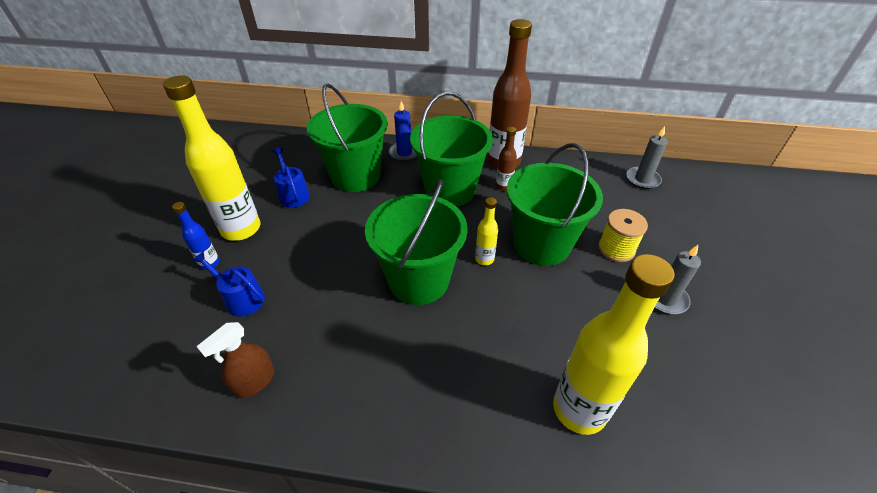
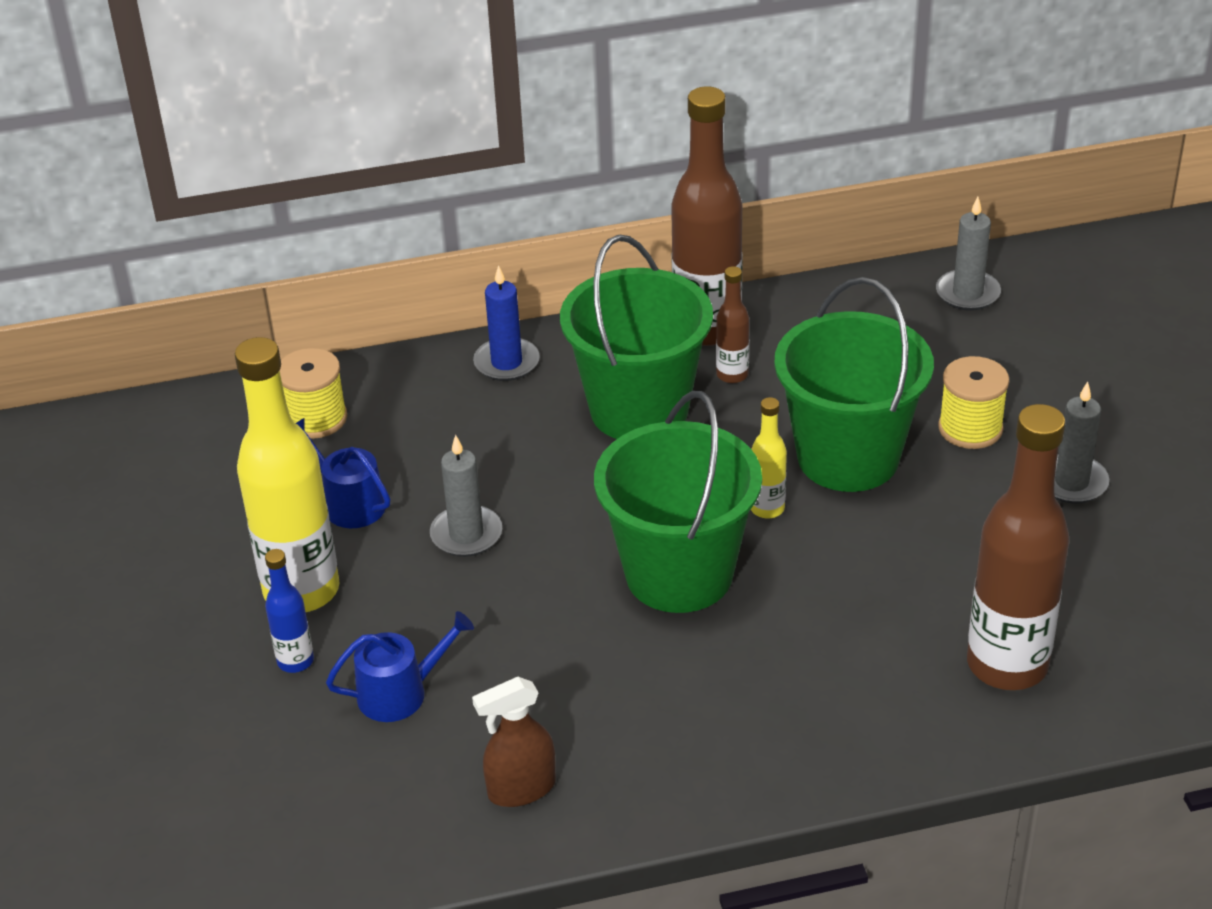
camera: 20 degrees left, 5 degrees down
(241, 298) = (400, 693): blue watering can -> blue watering can turned 150 degrees clockwise
(254, 382) = (521, 789): brown spray bottle -> brown spray bottle turned 45 degrees clockwise
(309, 154) = (316, 418): none -> yellow spool
(332, 225) = (466, 534): none -> grey candle
(355, 176) = (444, 435): green bucket -> none
(579, 409) = (1007, 665): yellow bottle -> brown bottle

